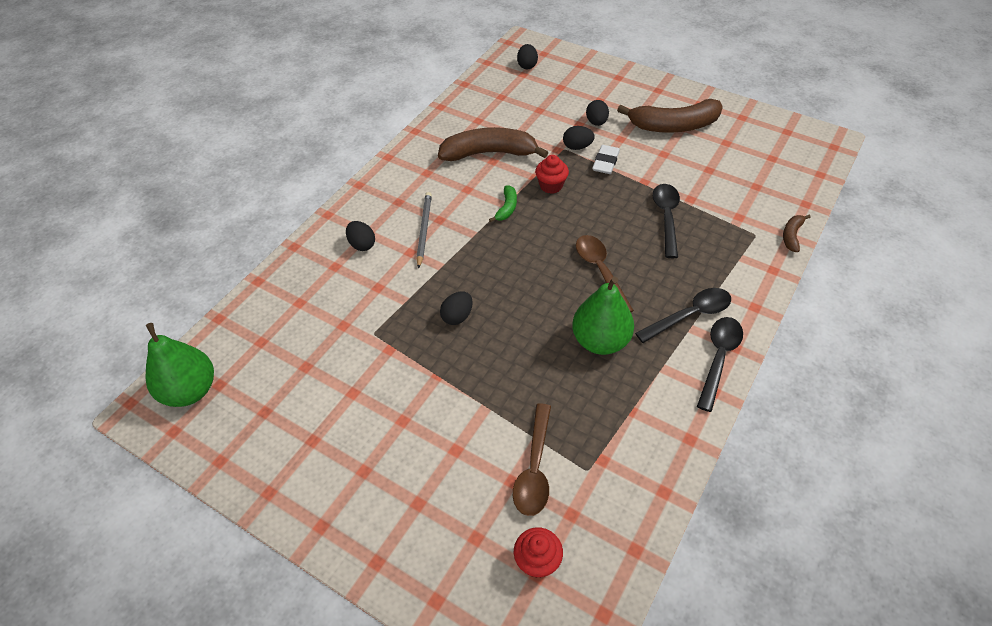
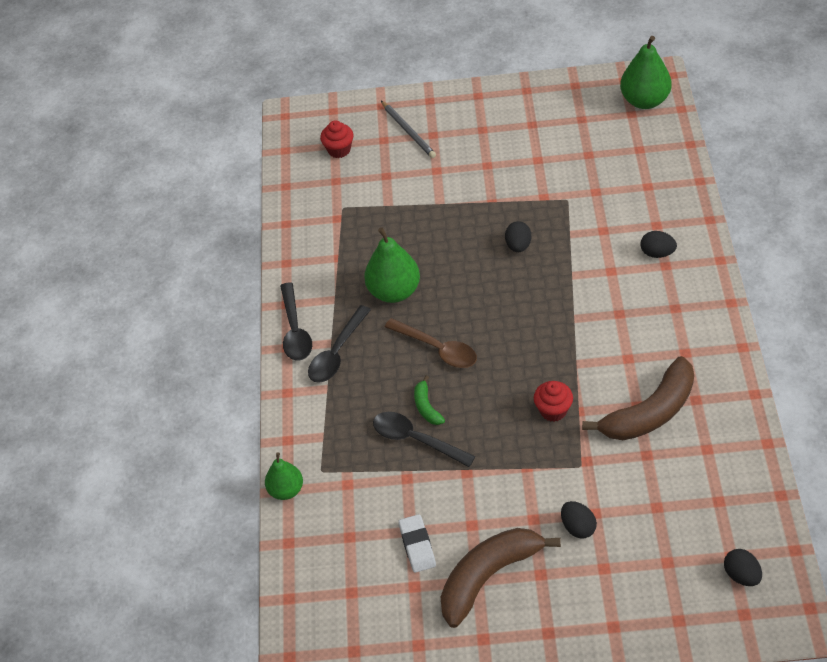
camera: 150 degrees right, 0 degrees up
(424, 230) = (621, 296): grey pencil -> grey pencil (408, 131)
(507, 208) = (571, 360): green banana -> green banana (426, 407)
(534, 468) = (377, 189): brown spoon -> none
(577, 147) = (569, 477): black egg -> none
(605, 162) = (523, 474): white eraser -> white eraser (417, 545)
(666, 218) = (416, 440): black spoon -> black spoon turned 150 degrees clockwise
(791, 236) = (286, 490): brown banana -> green pear

